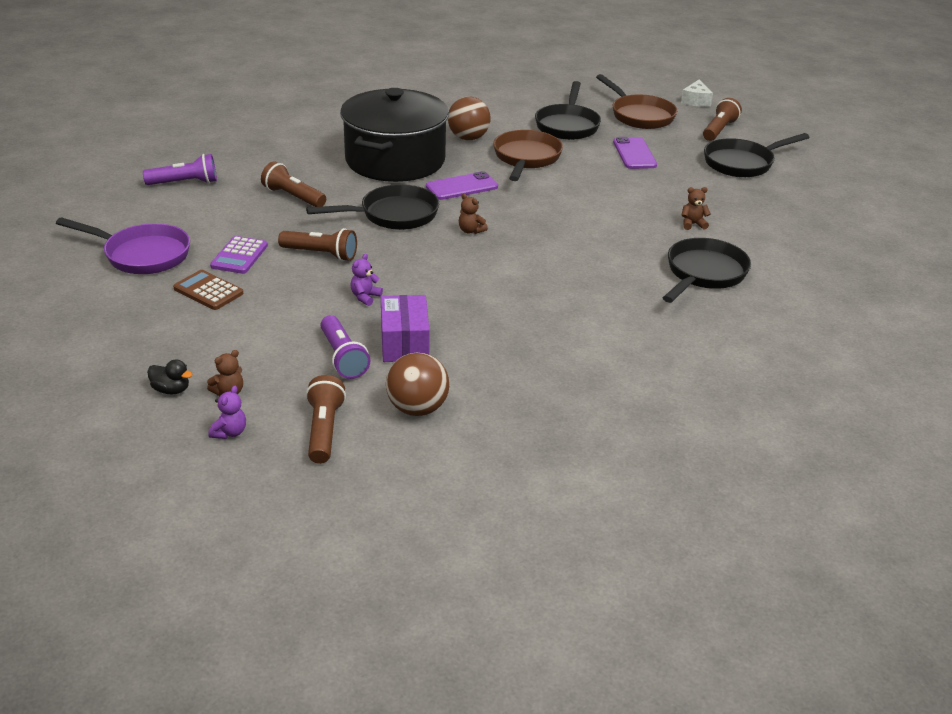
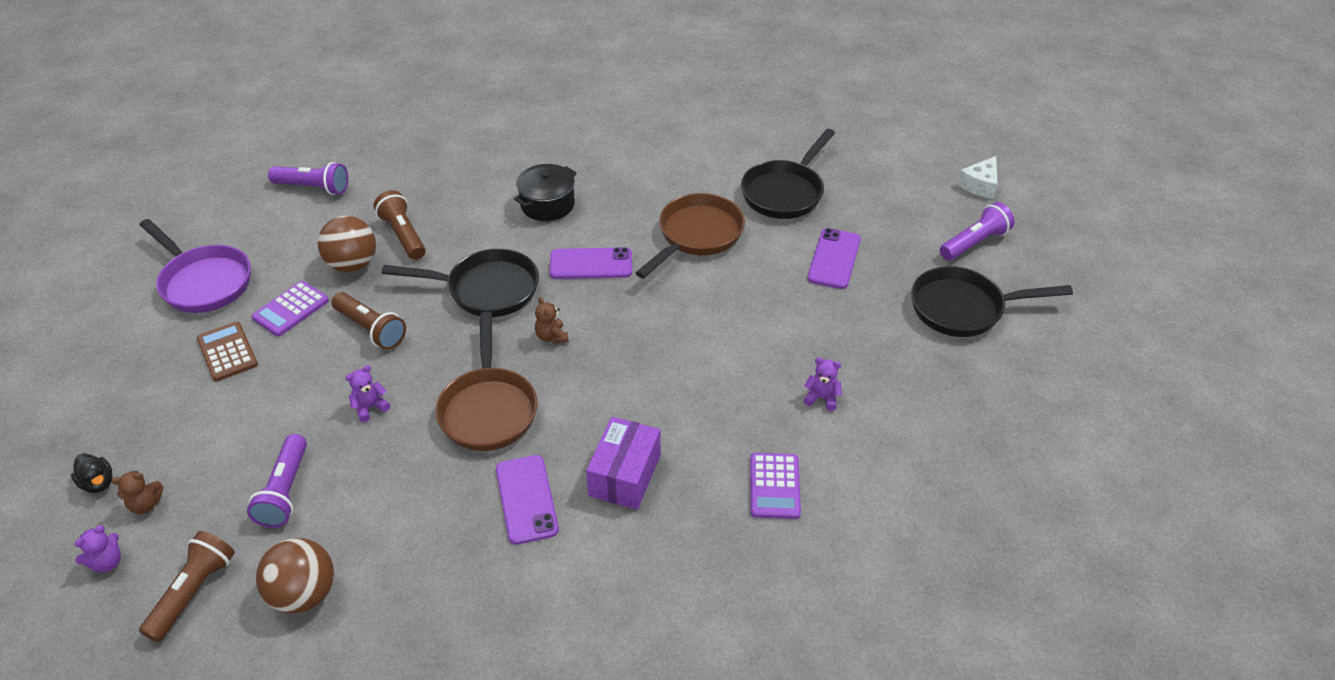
camera: 25 degrees right, 10 degrees up
(395, 160) = (547, 204): black pot -> black pot, size x0.46
(404, 343) = (360, 490): purple box -> purple box (625, 475)
(468, 138) = (653, 187): brown ball -> brown ball (353, 264)
(537, 319) = (526, 499): none -> purple phone
(639, 115) = (887, 195): brown pan -> brown pan (488, 409)
(692, 224) = (822, 398): brown teddy bear -> purple teddy bear
(703, 274) = (774, 486): black pan -> purple calculator
(719, 130) = (974, 243): brown flashlight -> purple flashlight

